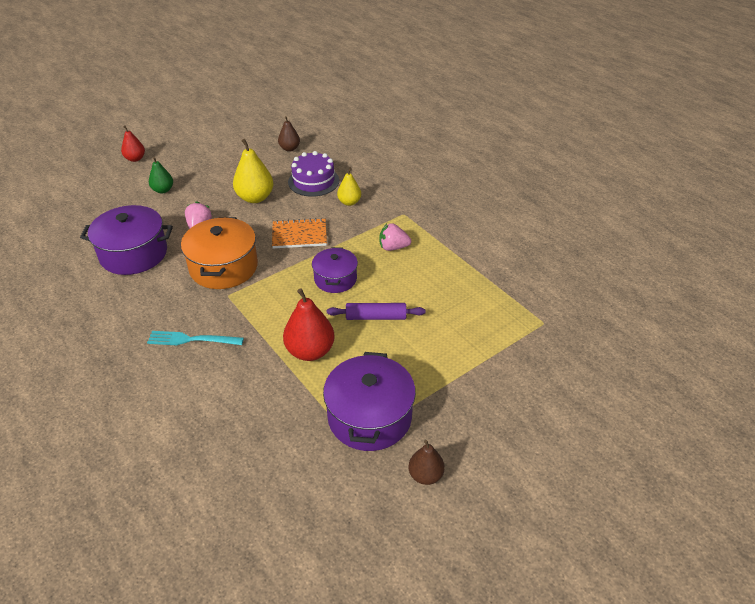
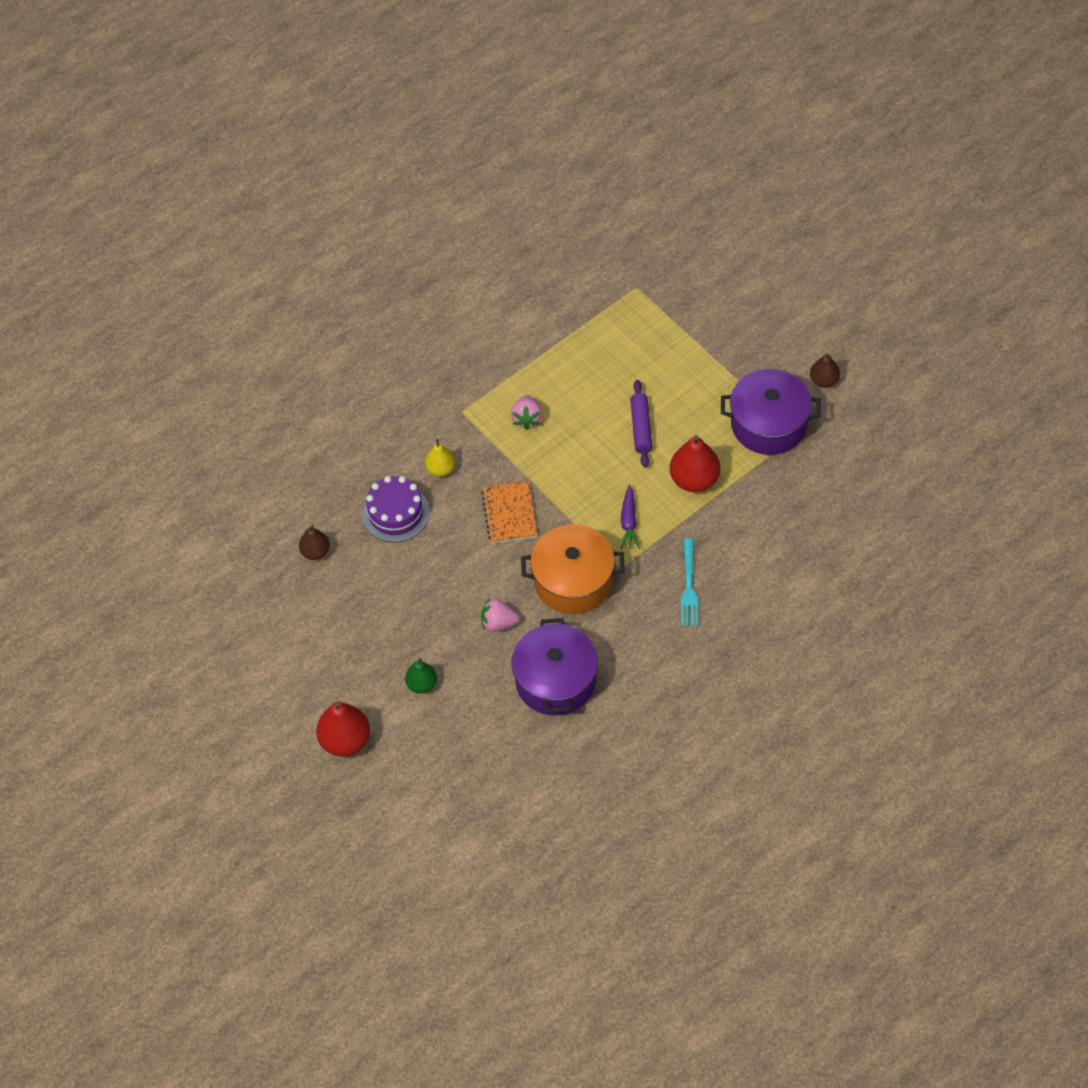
camera: 90 degrees left, 15 degrees up
(135, 159) = (345, 741): red pear -> red pear, size x1.65
(255, 198) = (435, 573): yellow pear -> none
(273, 303) = (629, 522): none -> purple carrot
(335, 279) = (585, 469): purple pot -> none

